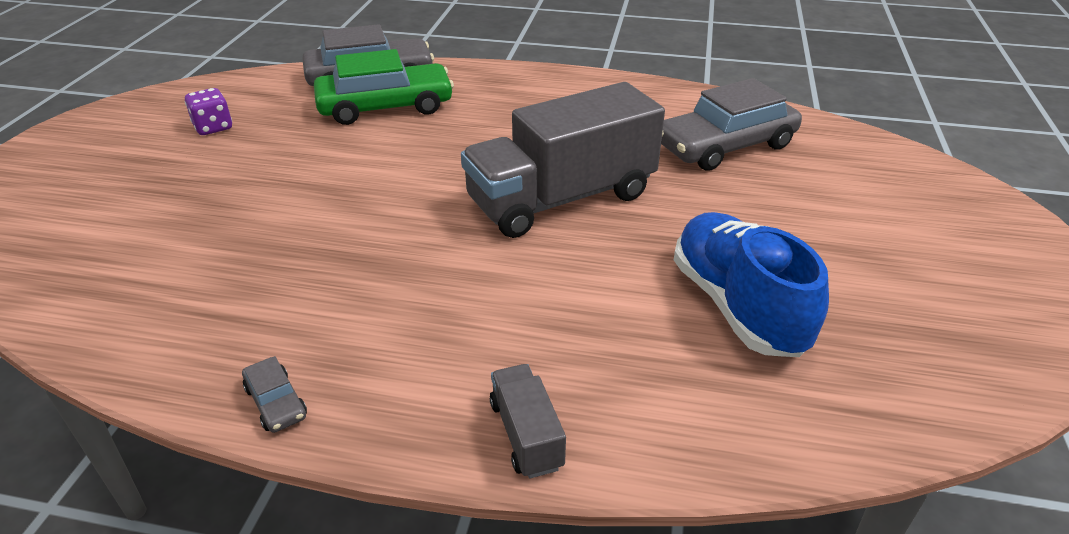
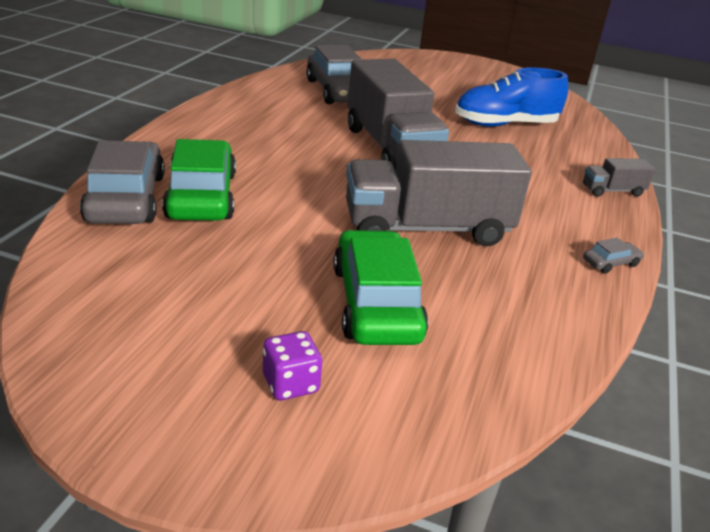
camera: 85 degrees left, 5 degrees down
(197, 212) = (376, 303): none -> green car
(213, 127) = (188, 299): purple dice -> purple dice (290, 384)
(347, 236) = (426, 228): none -> grey truck

